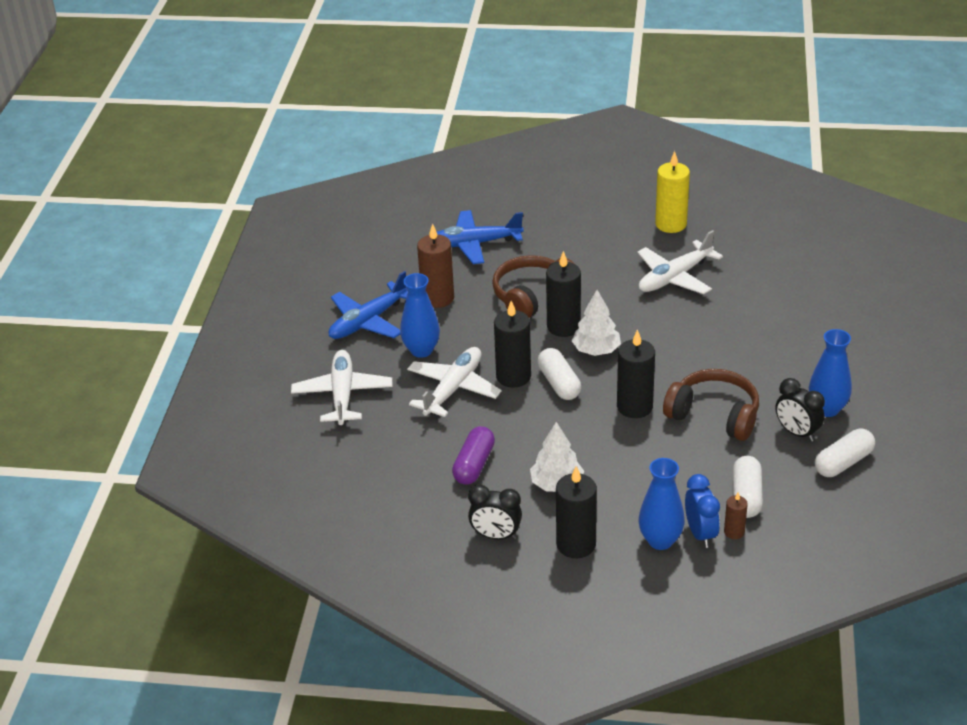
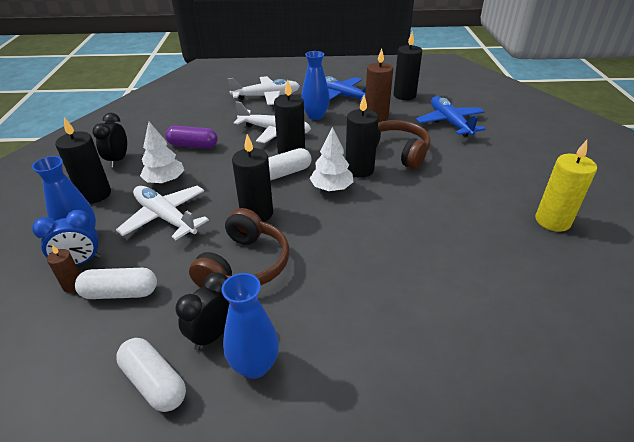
camera: 80 degrees right, 0 degrees up
(386, 266) = (404, 95): none -> black candle
(674, 277) = (461, 228): white plane -> white plane (165, 217)

